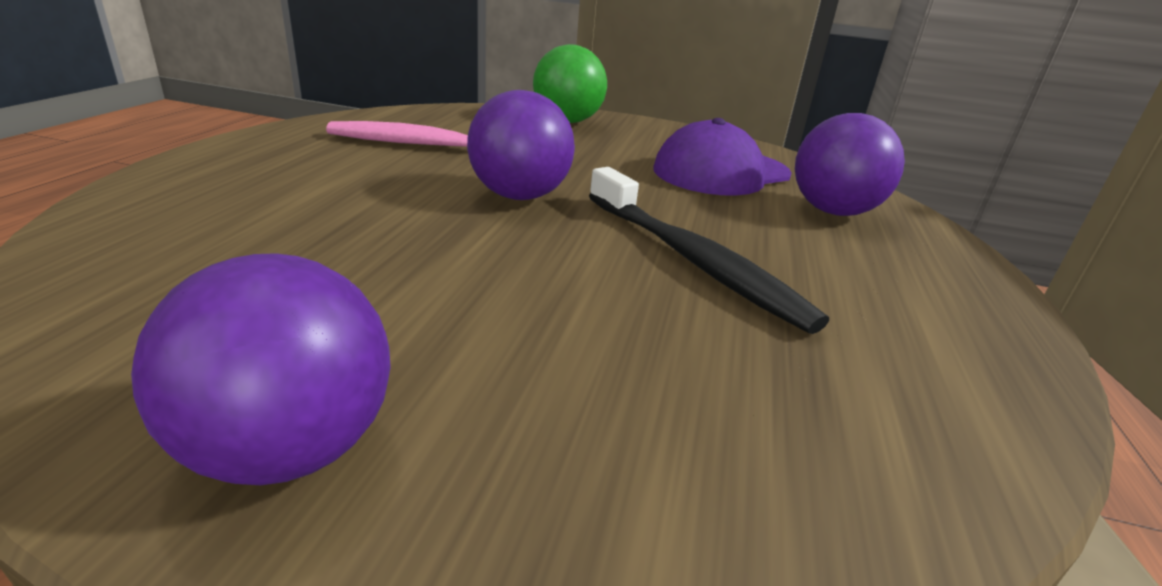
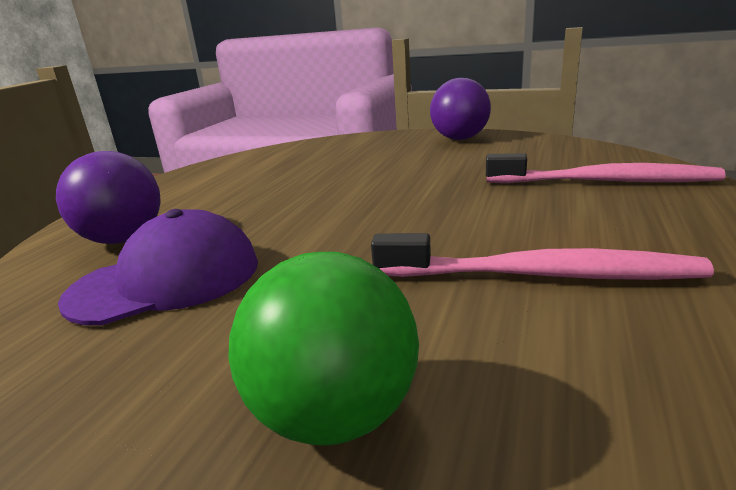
camera: 170 degrees left, 5 degrees down
(231, 215) = (603, 181): none -> pink toothbrush
(519, 196) = (410, 219): purple ball -> none
(692, 260) = (296, 191): black toothbrush -> none

